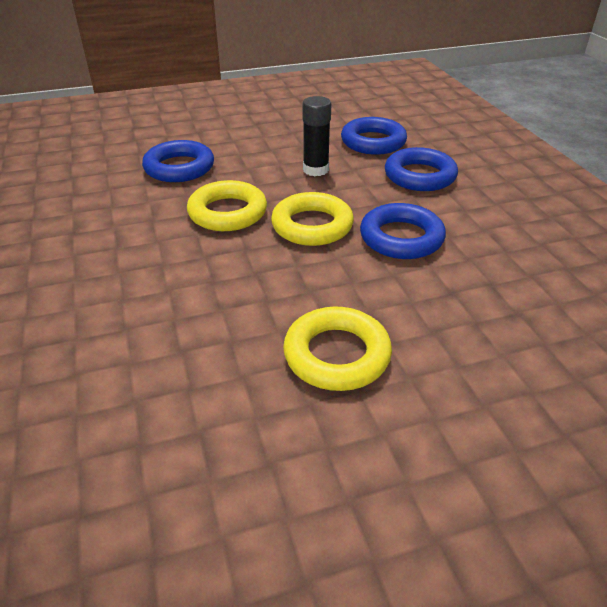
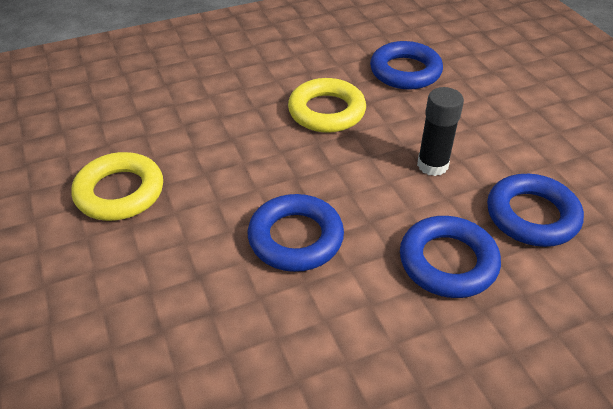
camera: 85 degrees right, 5 degrees up
(312, 225) = (311, 168): yellow ring -> none

